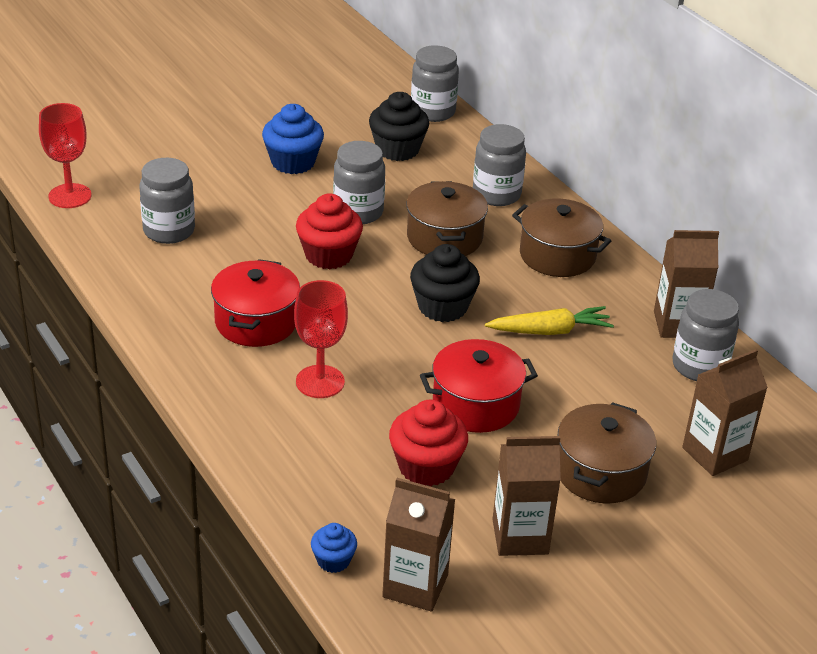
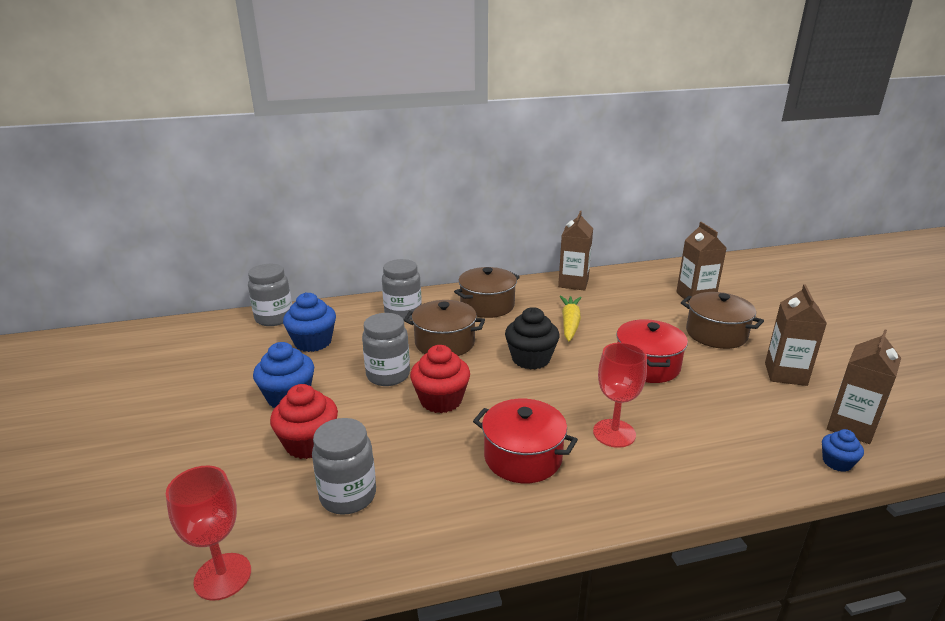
camera: 70 degrees left, 10 degrees down
(397, 149) = (313, 342): black cupcake -> blue cupcake
(426, 467) = (718, 399): red cupcake -> red cupcake (309, 443)
(699, 366) = (614, 285): grey jar -> none

